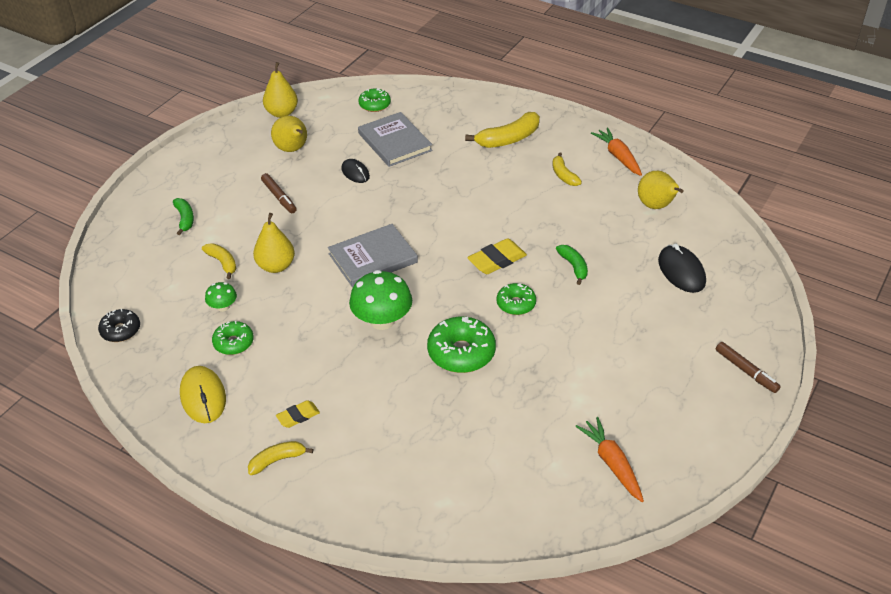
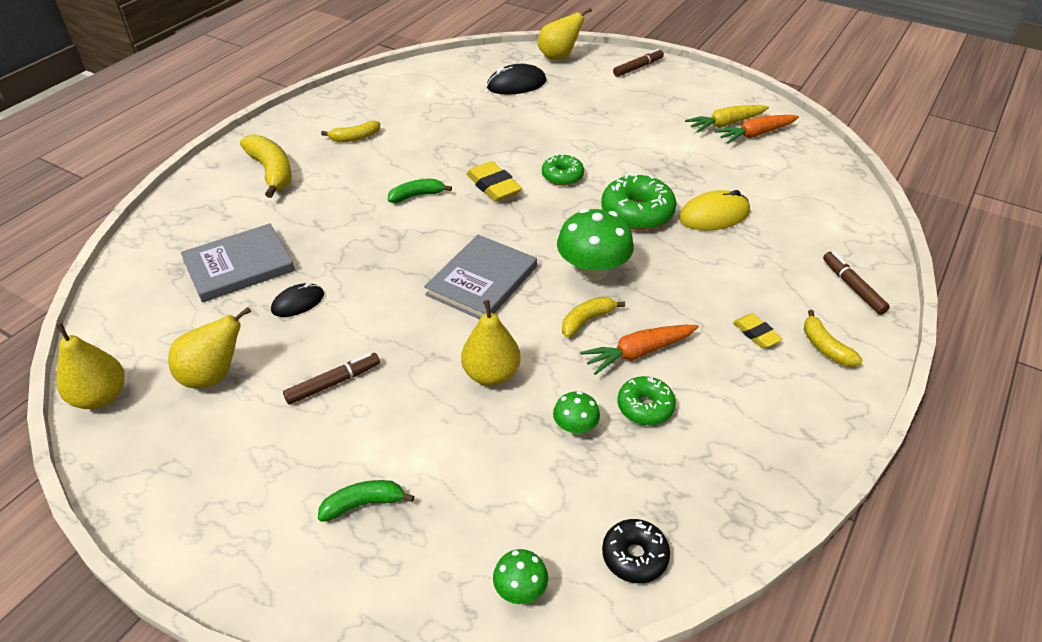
camera: 90 degrees left, 0 degrees up
(114, 282) = (520, 589): none -> green mushroom
(203, 396) = (747, 429): yellow mouse -> yellow mouse (714, 215)
(222, 263) = (480, 438): yellow banana -> yellow banana (587, 320)
(350, 497) = (852, 287): none -> brown marker
(373, 258) = (482, 281): grey book -> grey book turned 60 degrees clockwise
(374, 105) = (135, 288): green donut -> none
(573, 267) = (507, 139): green banana -> green banana (417, 195)
(618, 157) = (333, 103): orange carrot -> orange carrot (638, 352)
(630, 439) = (726, 124): none -> yellow carrot
(656, 206) = (420, 89): yellow pear -> yellow pear (558, 57)

